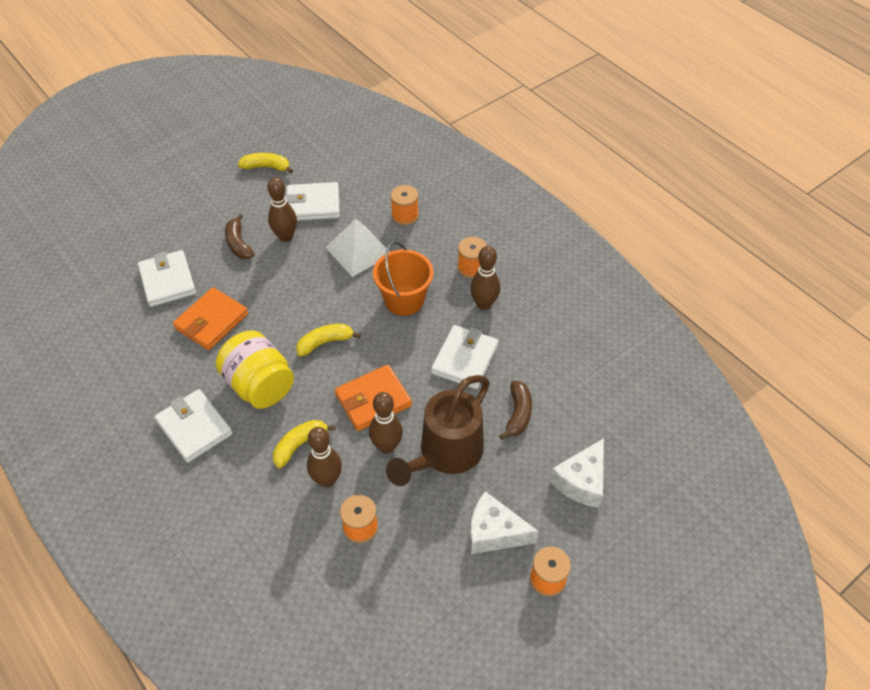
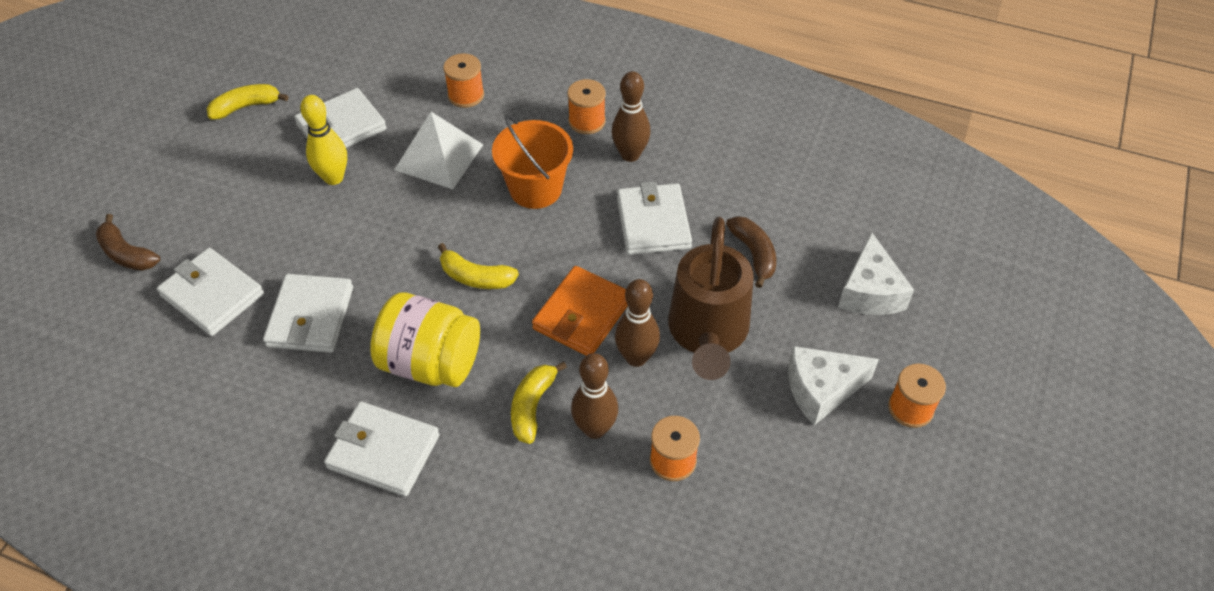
camera: 30 degrees left, 0 degrees up
(211, 321) = (310, 317): orange wallet -> white wallet
(238, 244) = (277, 211): brown banana -> brown banana (127, 254)
(285, 237) = (333, 178): brown bowling pin -> yellow bowling pin
(325, 342) = (476, 277): yellow banana -> yellow banana turned 105 degrees counterclockwise

